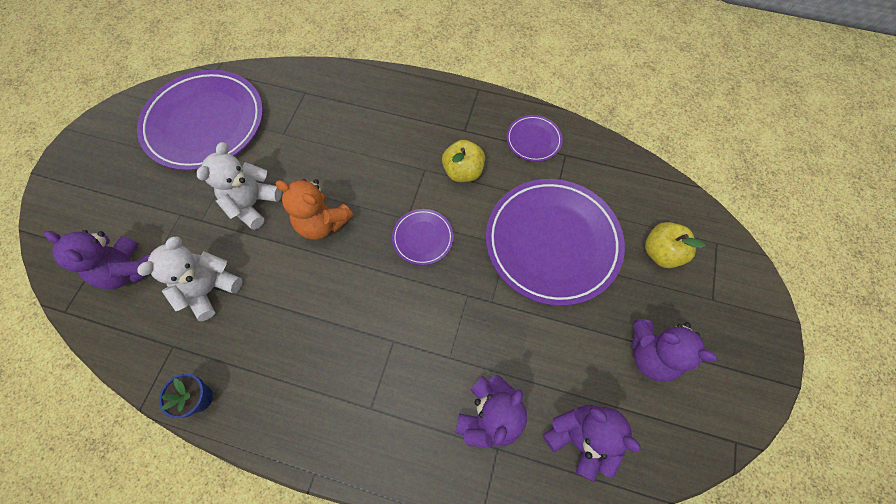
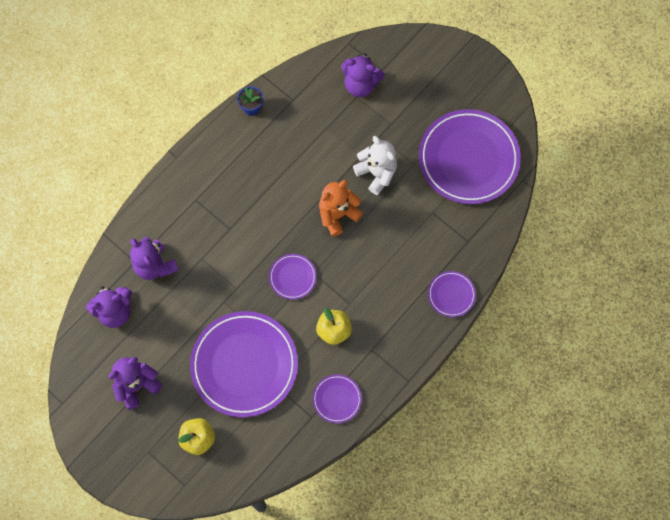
camera: 115 degrees right, 5 degrees up
(129, 270) = (360, 85): purple teddy bear -> purple teddy bear turned 135 degrees counterclockwise
(210, 289) = (322, 130): white teddy bear -> none
(370, 86) = (451, 295): none -> purple plate

